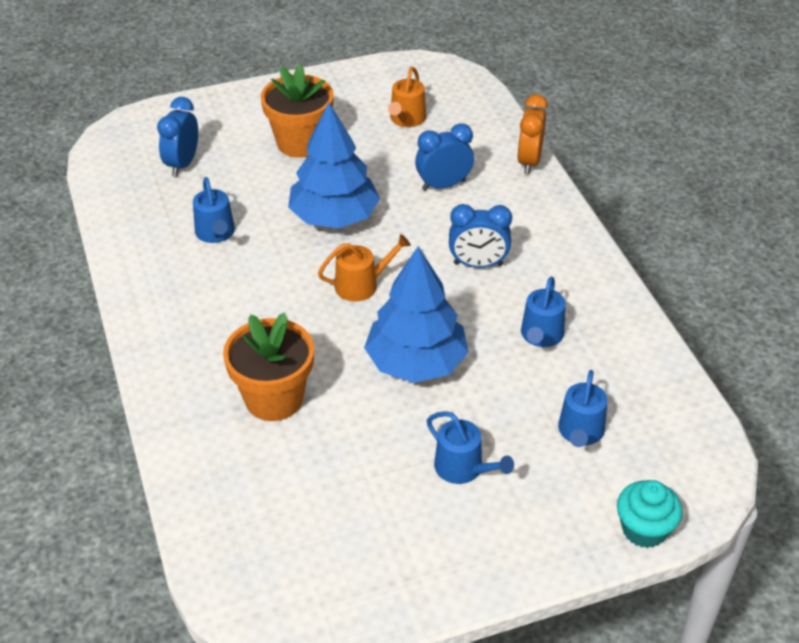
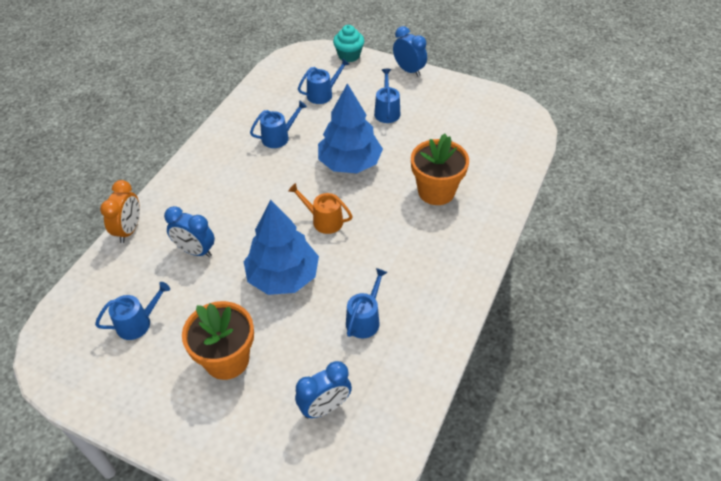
camera: 135 degrees left, 5 degrees up
(406, 119) = (138, 323): orange watering can -> blue watering can
(478, 264) = (252, 189): blue clock -> blue clock (409, 70)
(529, 162) = (129, 230): orange clock -> orange clock turned 45 degrees counterclockwise

